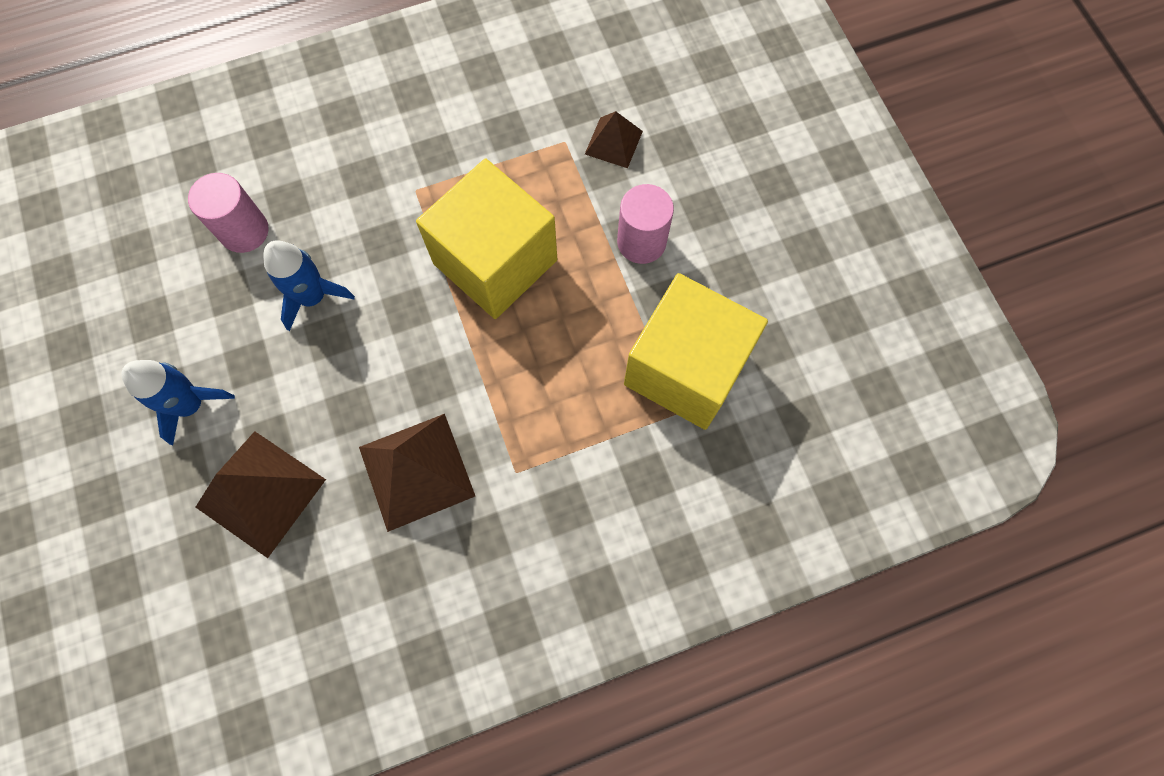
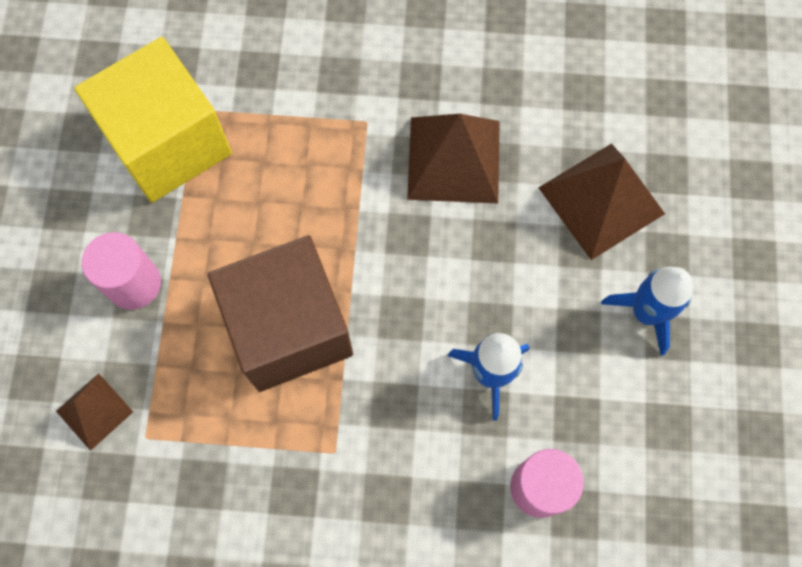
camera: 155 degrees left, 0 degrees up
(495, 262) = (289, 328): yellow cube -> brown cube

